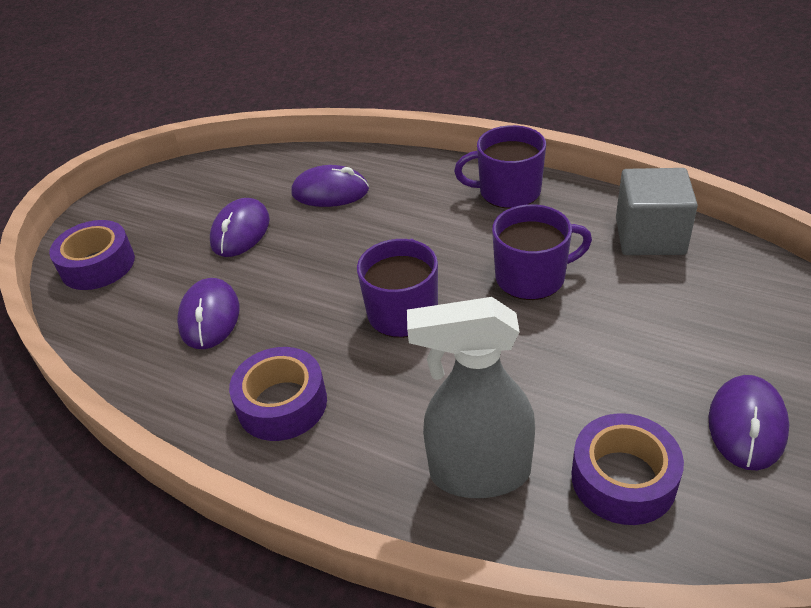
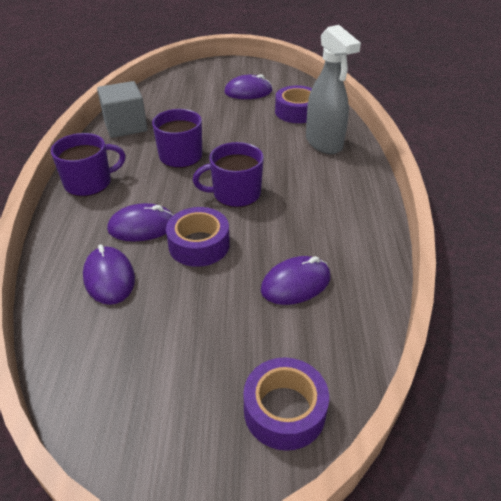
camera: 120 degrees left, 0 degrees up
(240, 231) = (187, 315): purple mouse -> purple mouse (142, 226)
(282, 404) = (338, 215): purple tape -> purple tape (199, 245)
(508, 192) = (89, 183): purple mug -> purple mug turned 90 degrees counterclockwise

